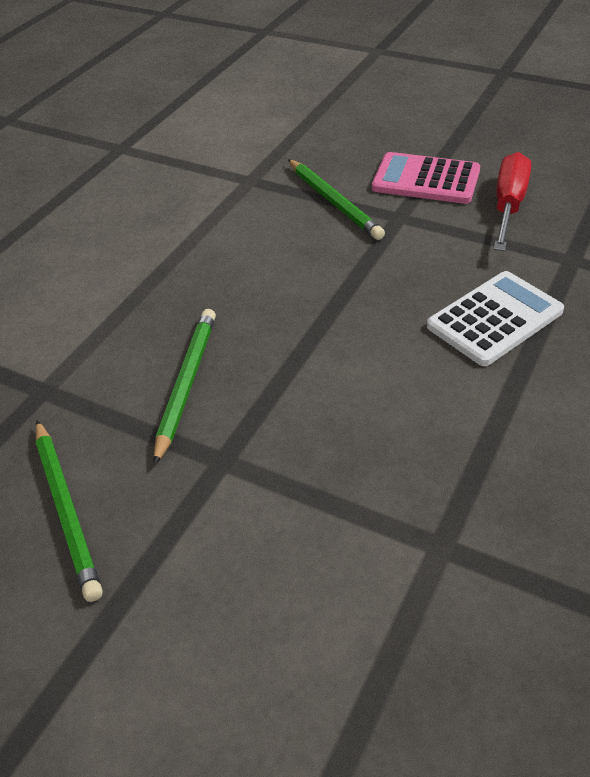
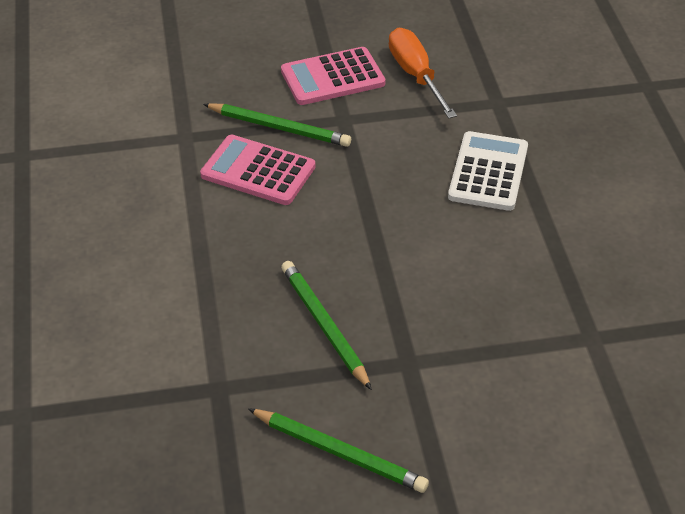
camera: 40 degrees left, 0 degrees up
(277, 229) = (258, 171): none -> pink calculator
(508, 205) = (415, 75): red screwdriver -> orange screwdriver

